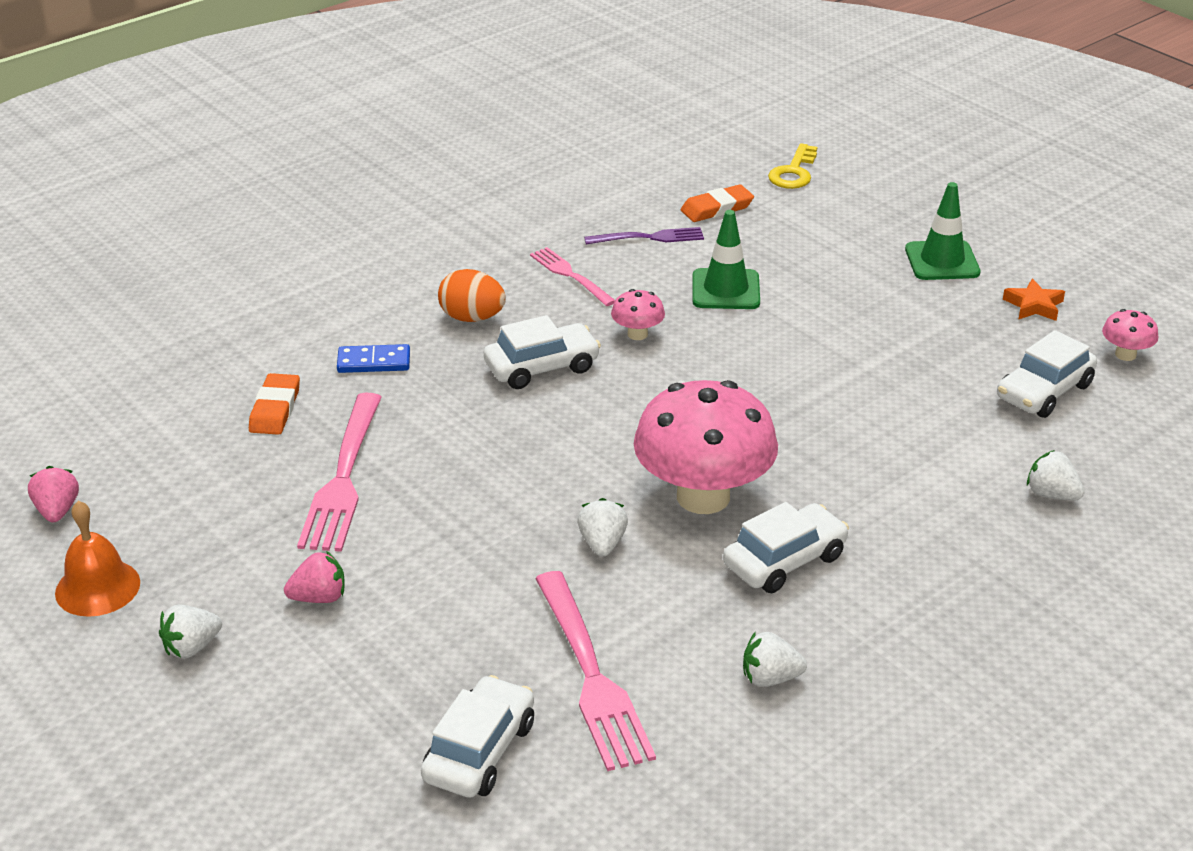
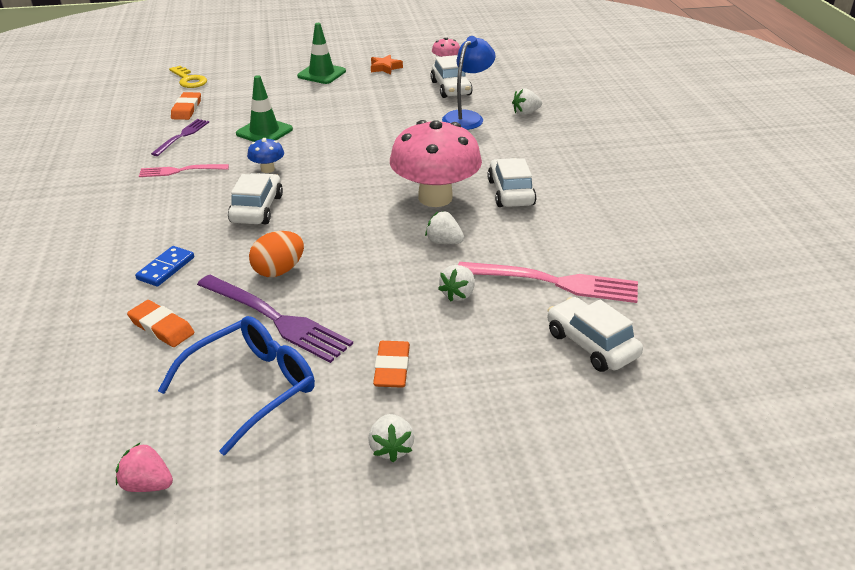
camera: 60 degrees left, 0 degrees up
(97, 587) = (272, 484): orange bell -> none
(223, 512) = (252, 387): none -> blue glasses
(319, 598) = (392, 368): pink strawberry -> orange eraser
(343, 477) = (276, 319): pink fork -> purple fork
(472, 318) = (172, 217): orange egg -> orange egg (279, 271)
(637, 334) = (267, 169): pink mushroom -> blue mushroom
(770, 678) = (598, 227): white strawberry -> white strawberry (458, 294)
(967, 442) = (467, 117): none -> blue lamp

